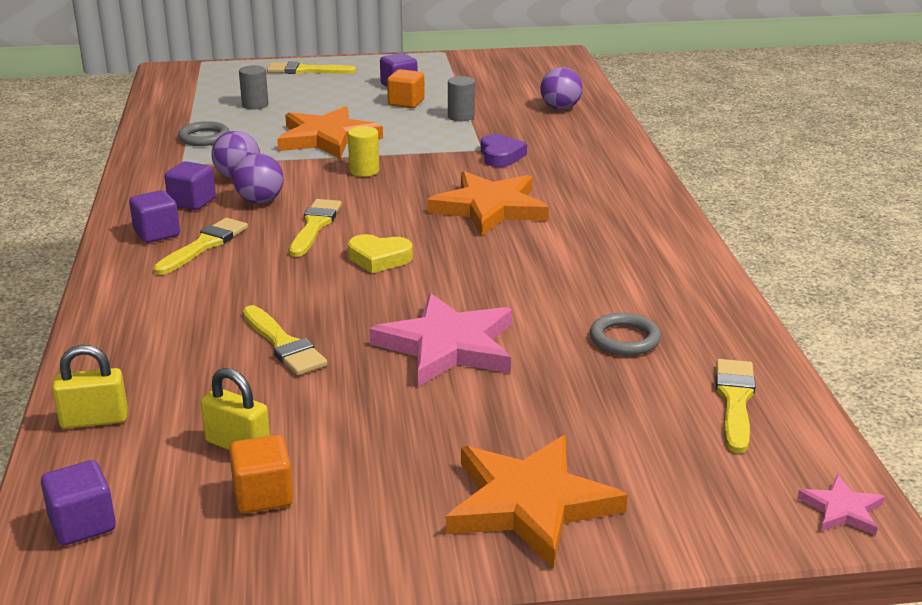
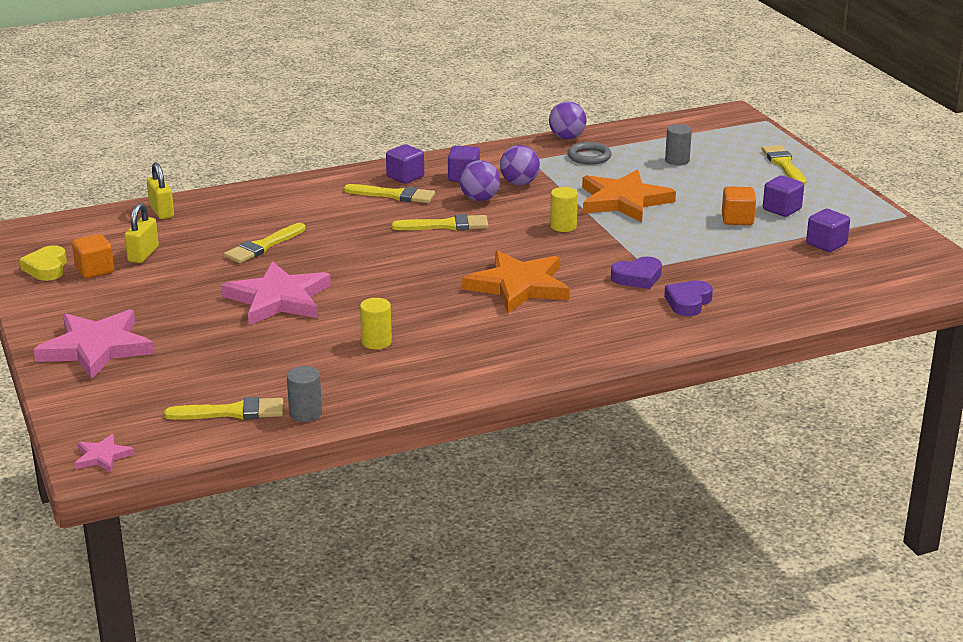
camera: 75 degrees right, 0 degrees up
(82, 524) = (64, 231): purple cube -> purple cube (826, 244)
(379, 258) = (402, 257): yellow heart -> yellow heart (46, 268)
(461, 117) = (722, 248): grey cylinder -> grey cylinder (305, 413)
(530, 504) = (96, 348): orange star -> pink star
(560, 108) = (788, 292): purple ball -> purple ball (567, 137)
(561, 144) = (688, 302): none -> purple heart
(586, 295) = (376, 342): none -> yellow cylinder
(624, 339) = (311, 363): grey ring -> none

